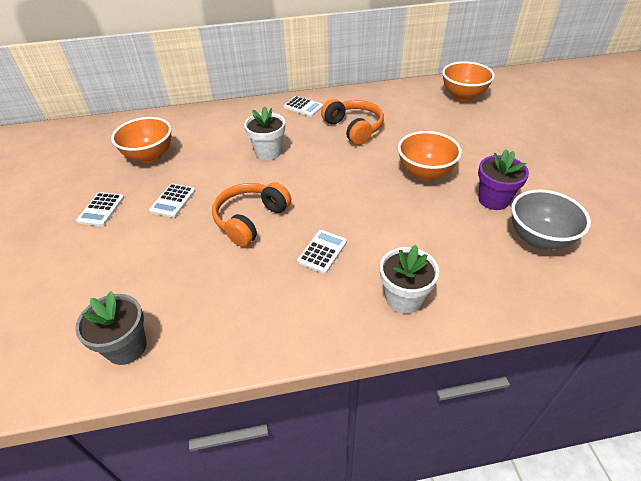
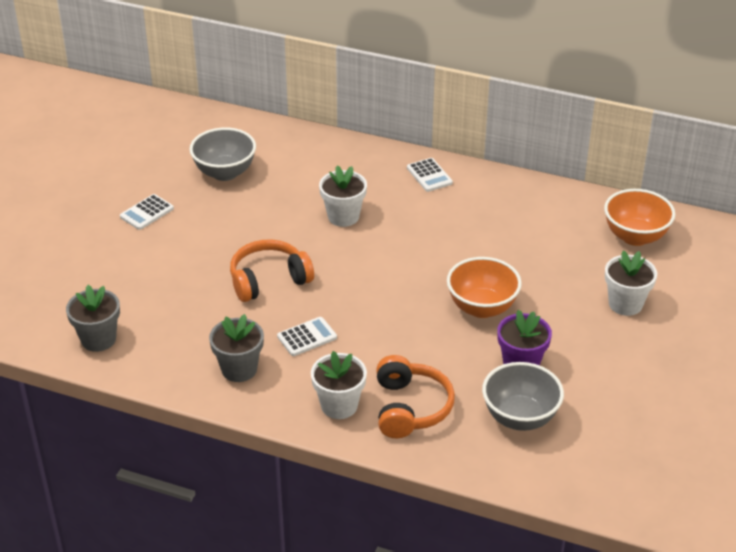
camera: 30 degrees right, 5 degrees down
(150, 156) = (225, 173): orange bowl -> grey bowl
(173, 201) = (214, 231): white calculator -> none
(289, 308) = (239, 369): none -> grey flower pot
(354, 128) = (459, 226): orange headphones -> orange headphones (410, 408)
(505, 134) = (625, 304): none -> white flower pot

